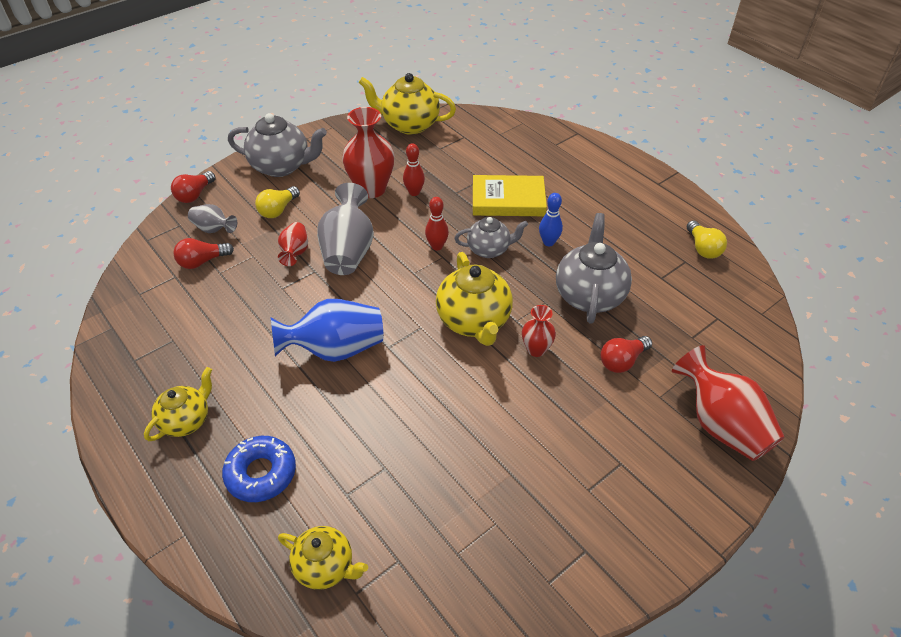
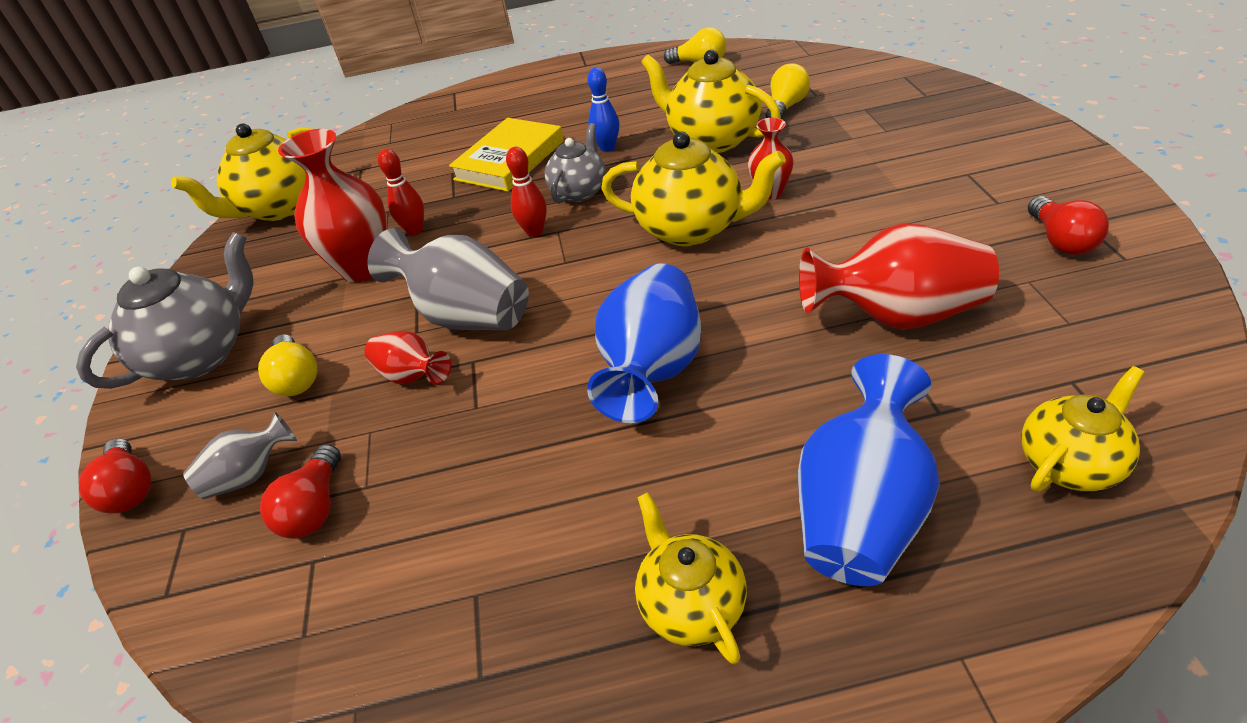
camera: 55 degrees left, 5 degrees down
(261, 473) = (861, 511): blue donut -> blue vase
(589, 295) = (712, 139): grey teapot -> yellow teapot
(622, 361) = (823, 141): red light bulb -> red light bulb (1061, 241)
(661, 323) = (785, 107): none -> yellow light bulb
(720, 424) = (939, 106): red vase -> red vase (897, 315)

